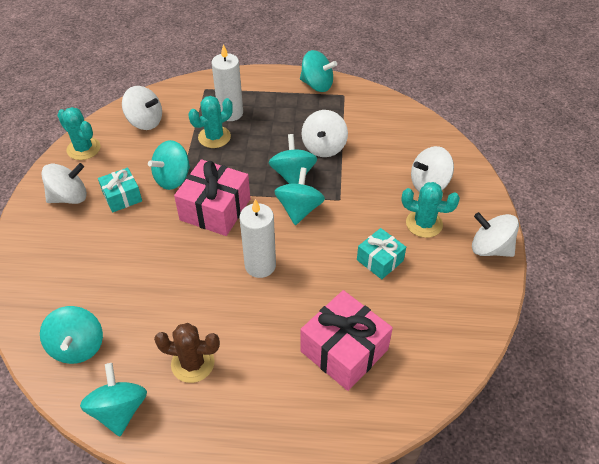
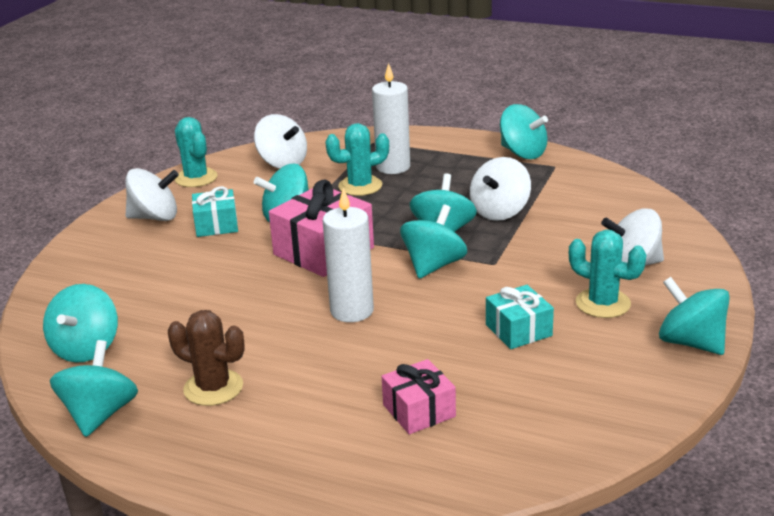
camera: 20 degrees right, 20 degrees down
(344, 350) = (419, 411): pink gift -> pink gift, size x0.59
(490, 248) = (691, 342): white spinning top -> turquoise spinning top

